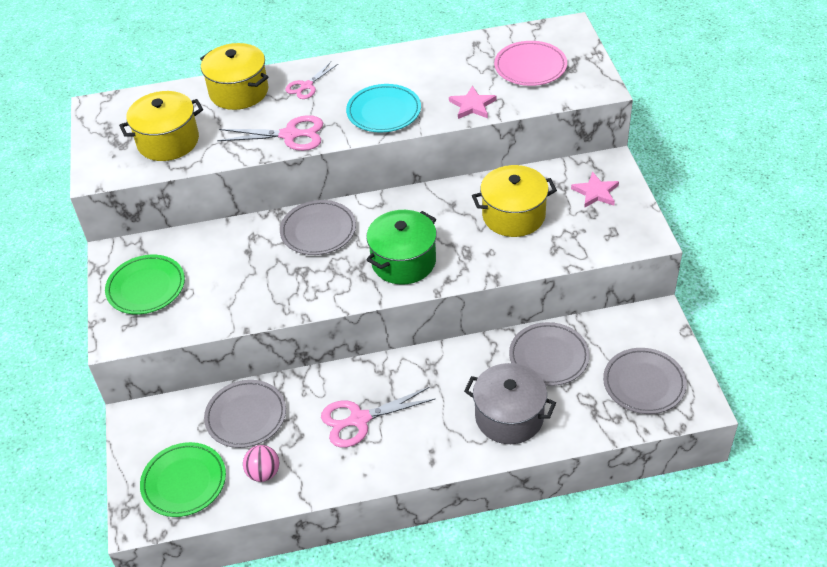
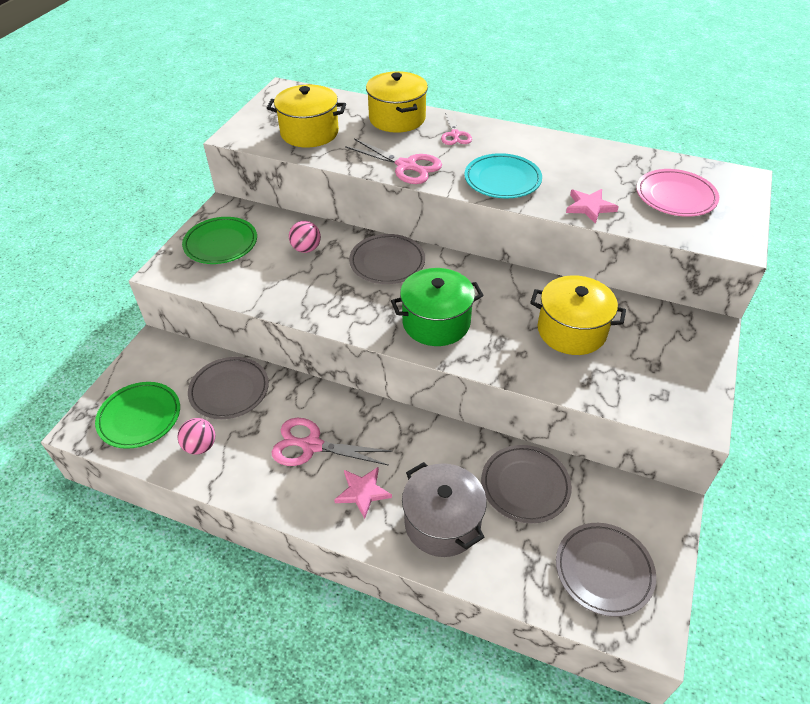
camera: 30 degrees right, 0 degrees up
(233, 253) = (306, 249): none -> pink ball
(306, 86) = (455, 135): pink scissors -> pink scissors turned 75 degrees counterclockwise
(595, 192) = (673, 348): pink star -> pink star (362, 492)

